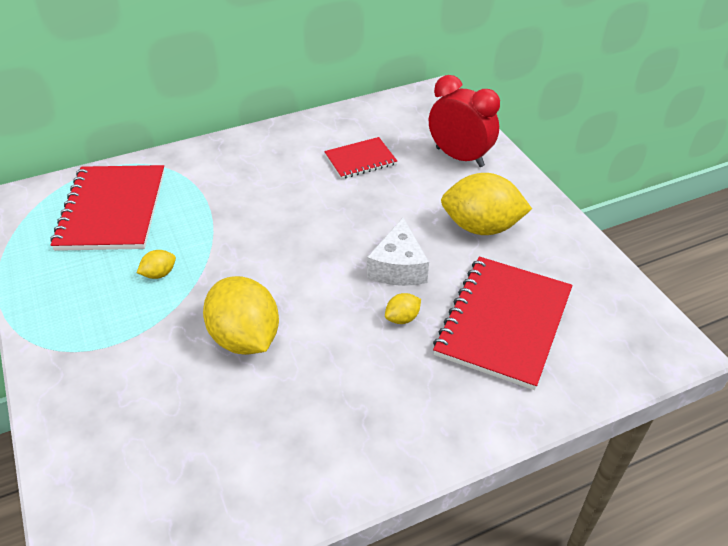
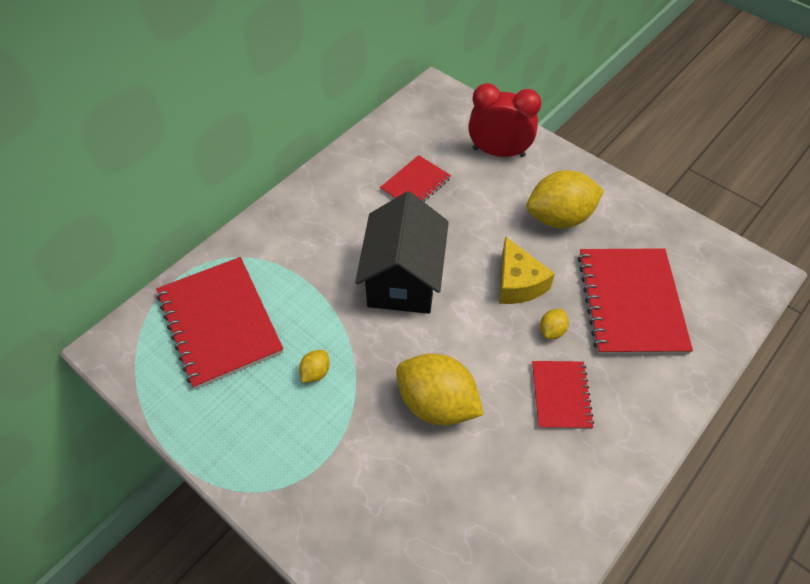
camera: 25 degrees left, 10 degrees up
(292, 228) = (403, 279): none -> black house
(369, 376) = (561, 395): none -> red notebook
(398, 267) = (518, 283): white cheese -> yellow cheese

